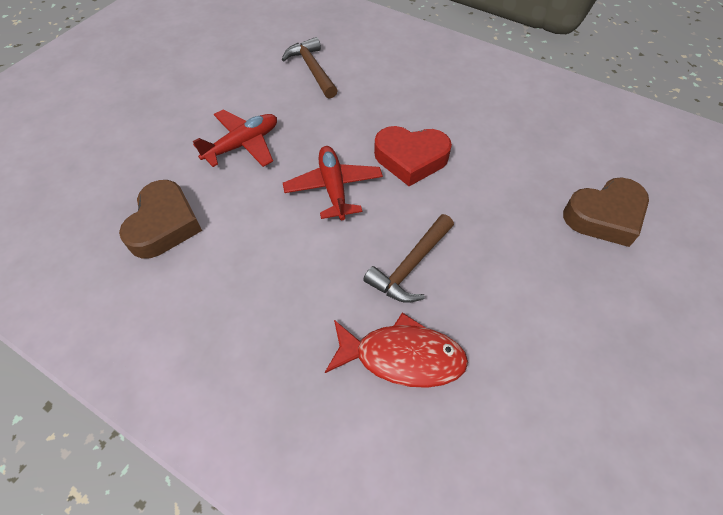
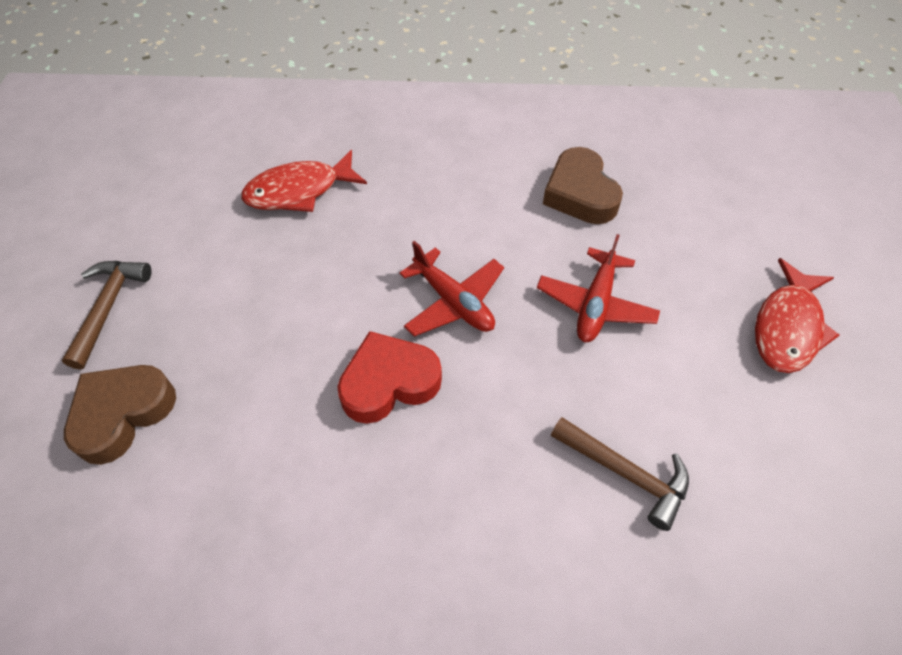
camera: 150 degrees right, 0 degrees up
(151, 87) = (787, 327): none -> red fish
(410, 266) = (326, 260): brown hammer -> brown hammer (108, 308)

